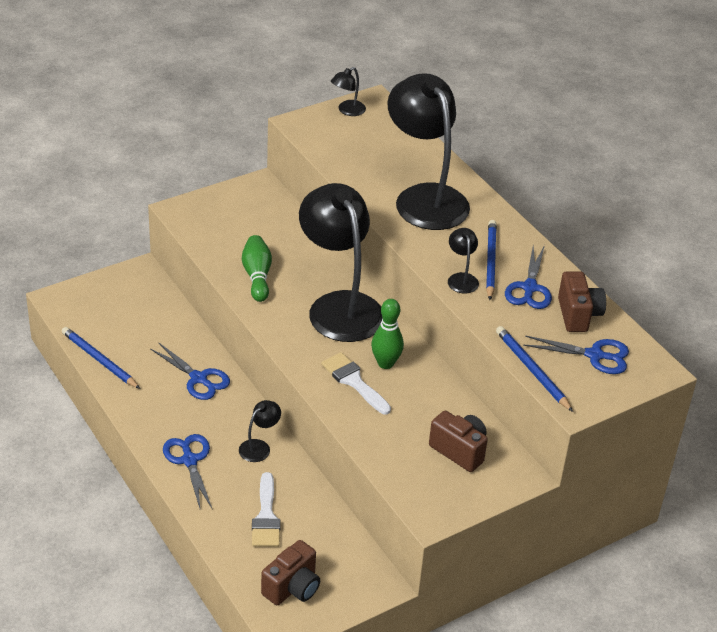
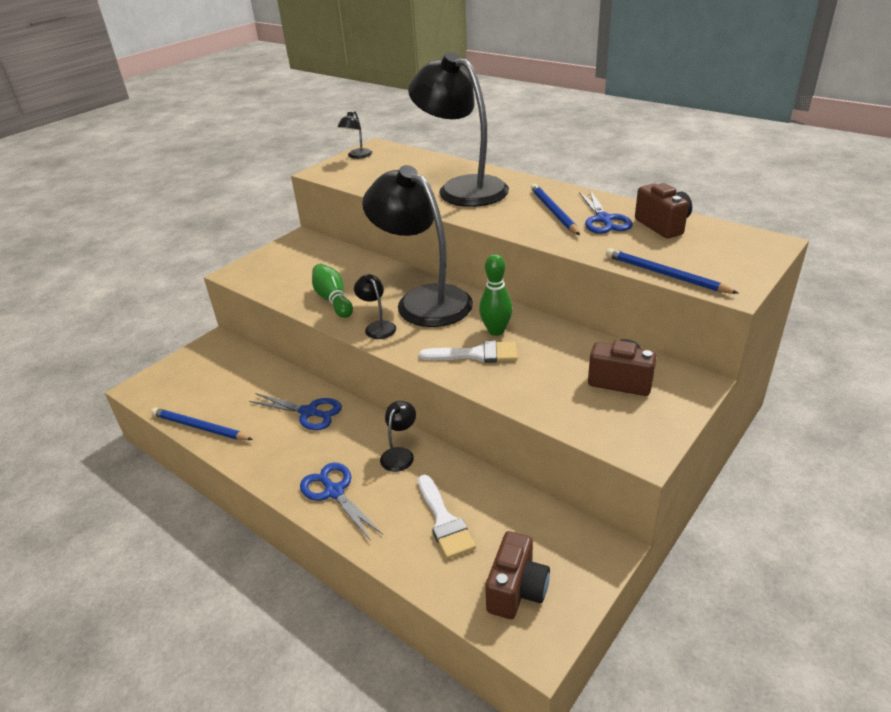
camera: 15 degrees left, 5 degrees down
(353, 381) = (476, 354): white brush -> white brush turned 150 degrees clockwise
(461, 278) = (539, 229): black lamp -> black lamp (377, 327)
(595, 355) = (707, 248): blue scissors -> none

